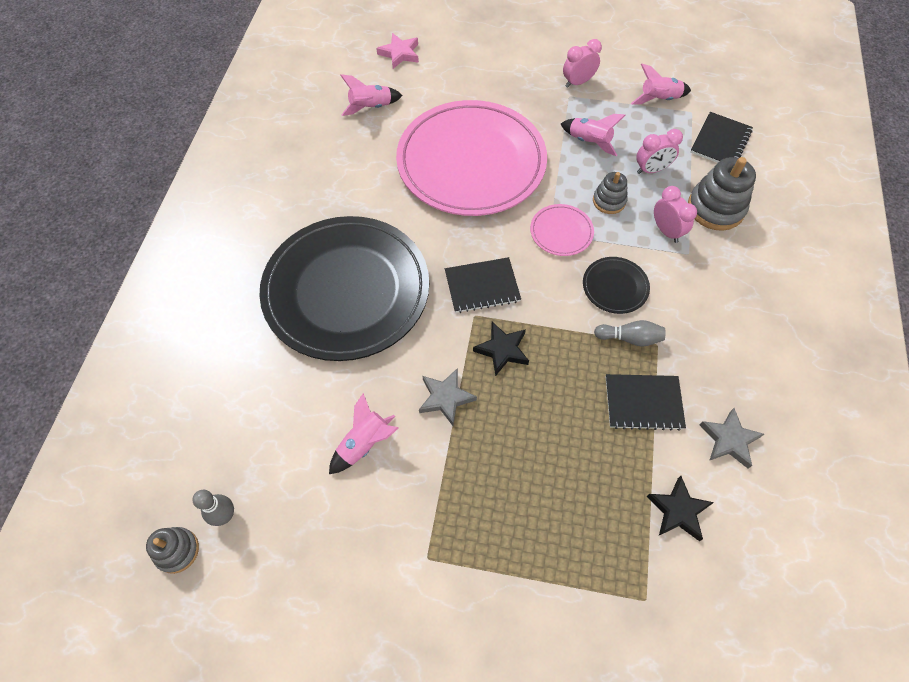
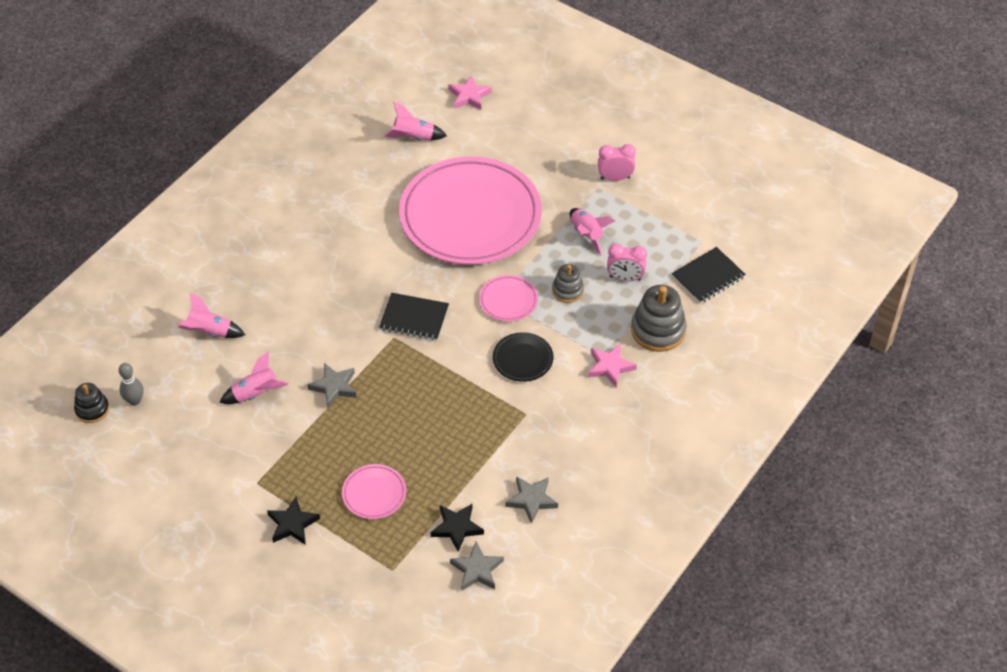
camera: 25 degrees right, 10 degrees down
(177, 550) = (92, 409): grey stacking toy -> black stacking toy
(346, 291) = (305, 281): black plate -> none
(502, 350) = (399, 370): black star -> black star (292, 524)
(565, 509) = (374, 493): none -> pink plate
(630, 338) = (507, 401): grey bowling pin -> none
(643, 403) = (483, 449): black notebook -> none
(659, 99) = (680, 219): pink rocket -> pink rocket (210, 332)
(666, 231) = (599, 332): pink clock -> none
(700, 261) = (610, 367): none -> pink star
(733, 553) = (477, 570): none -> grey star

